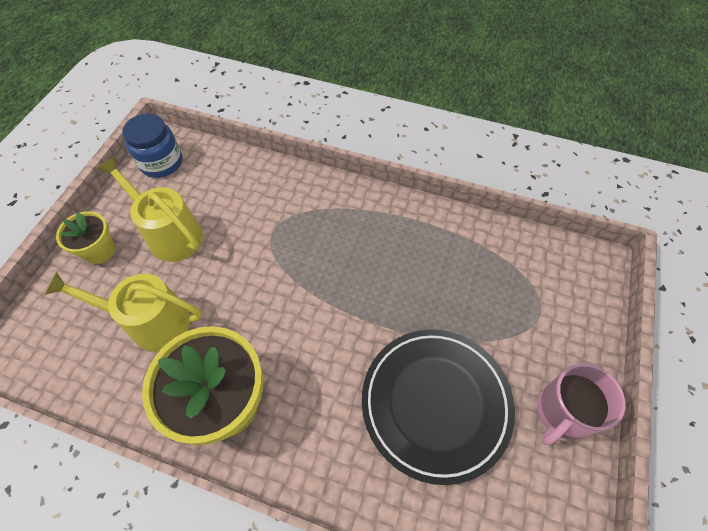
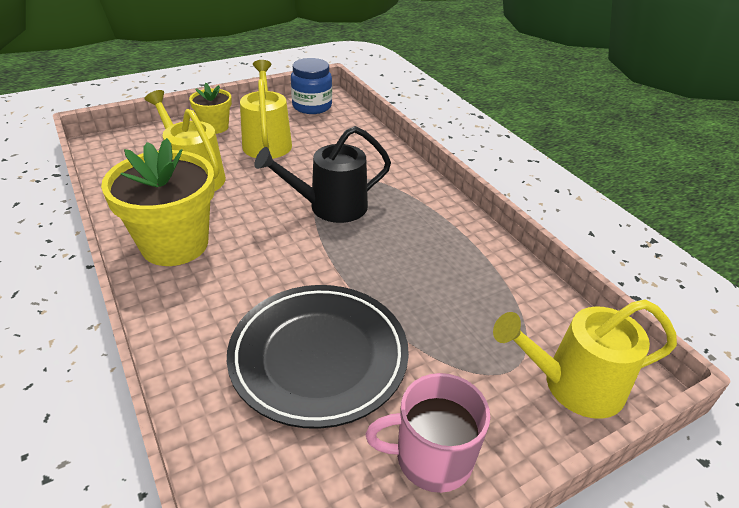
camera: 40 degrees right, 20 degrees down
(301, 265) = (331, 207): none -> black watering can
(578, 293) = (574, 385): none -> yellow watering can

